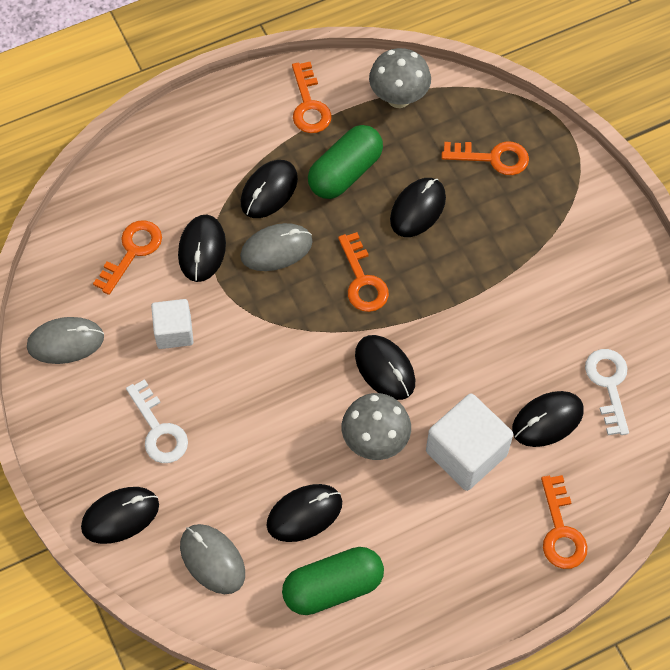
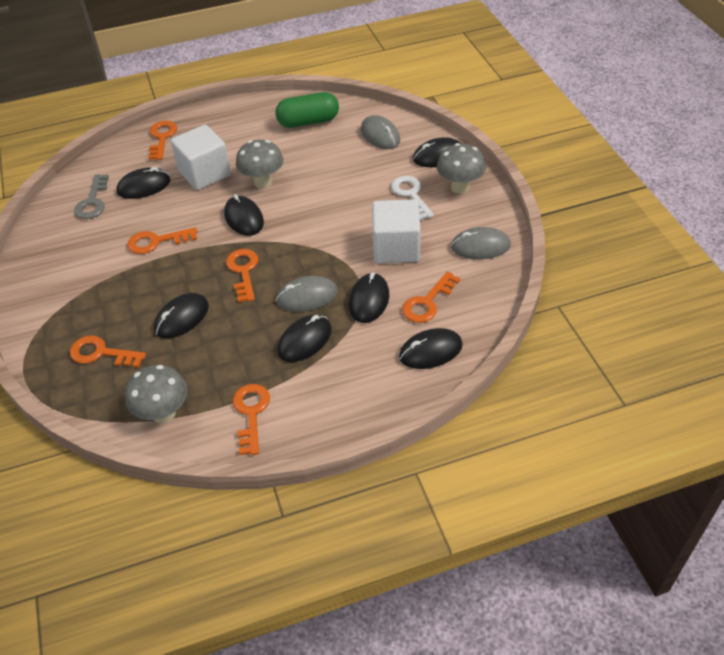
camera: 170 degrees left, 15 degrees down
(89, 449) = (459, 187): none -> grey mushroom
(174, 332) = (396, 248): white cube -> white cube, size x1.62
(304, 514) = (318, 151): black mouse -> black mouse (430, 351)
(345, 173) = (234, 350): green capsule -> none
(490, 319) = (157, 241): none -> orange key
(608, 385) = (93, 201): white key -> grey key

